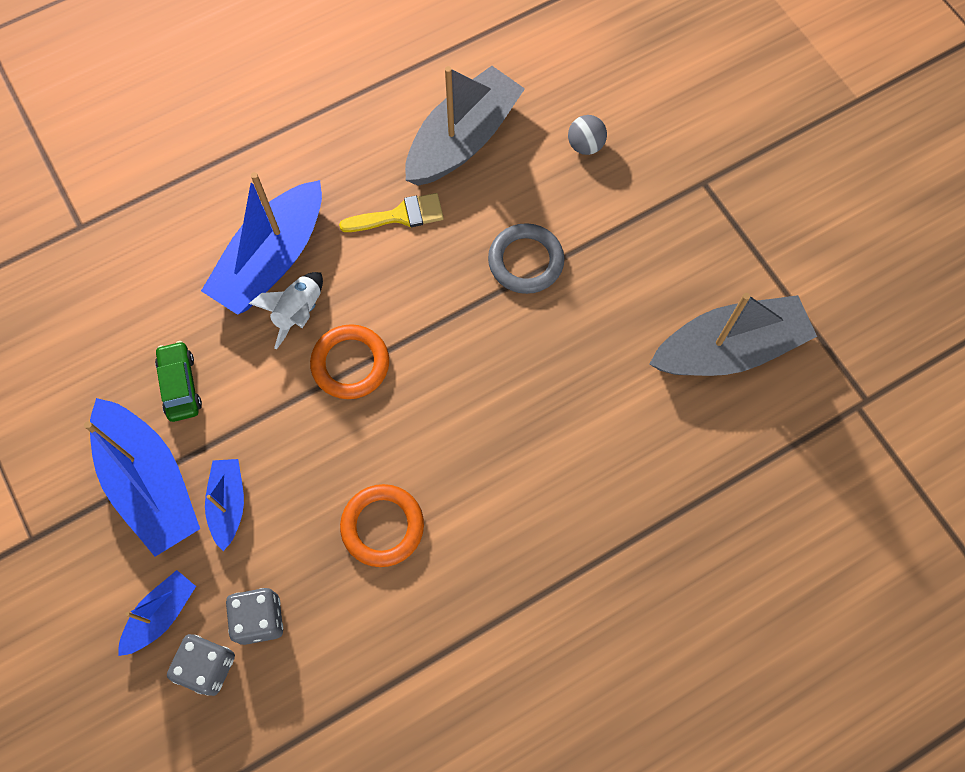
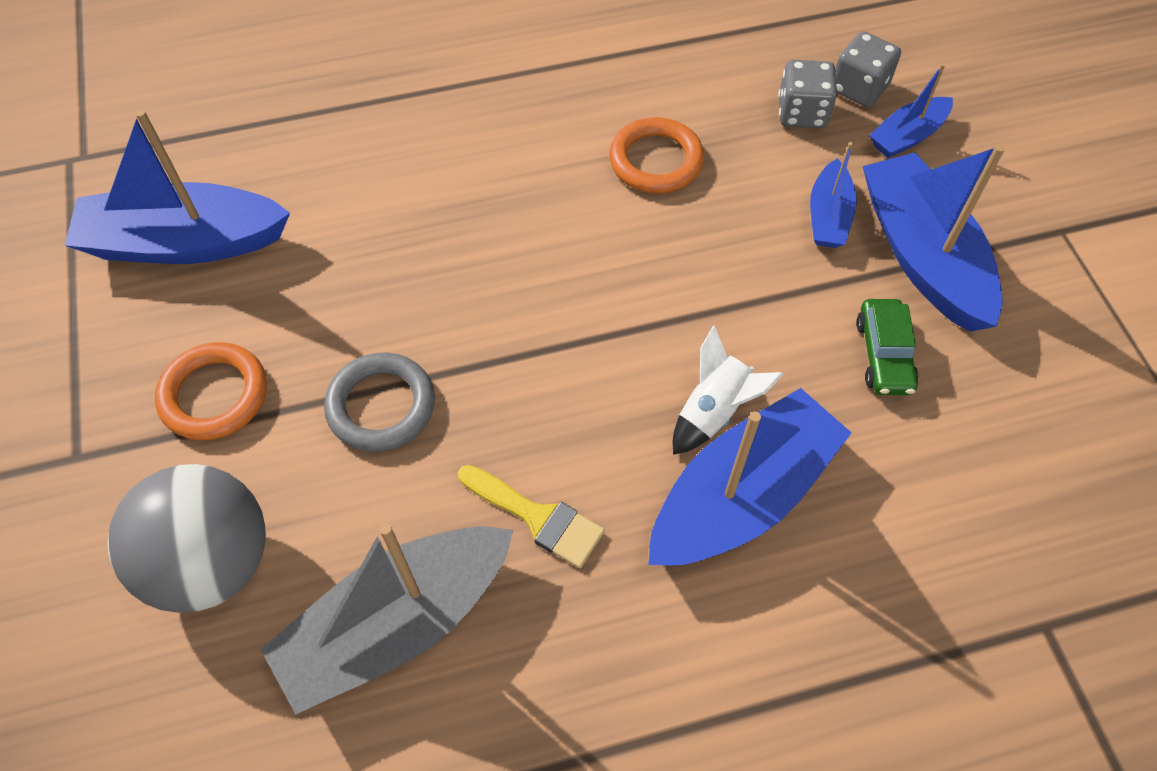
camera: 165 degrees left, 10 degrees down
(350, 364) = (656, 330): orange ring -> orange ring (214, 395)
(399, 216) = (537, 517): yellow brush -> yellow brush turned 150 degrees counterclockwise
(585, 145) = (212, 562): grey ball -> grey ball, size x2.21
(728, 349) = (185, 242): grey boat -> blue boat

